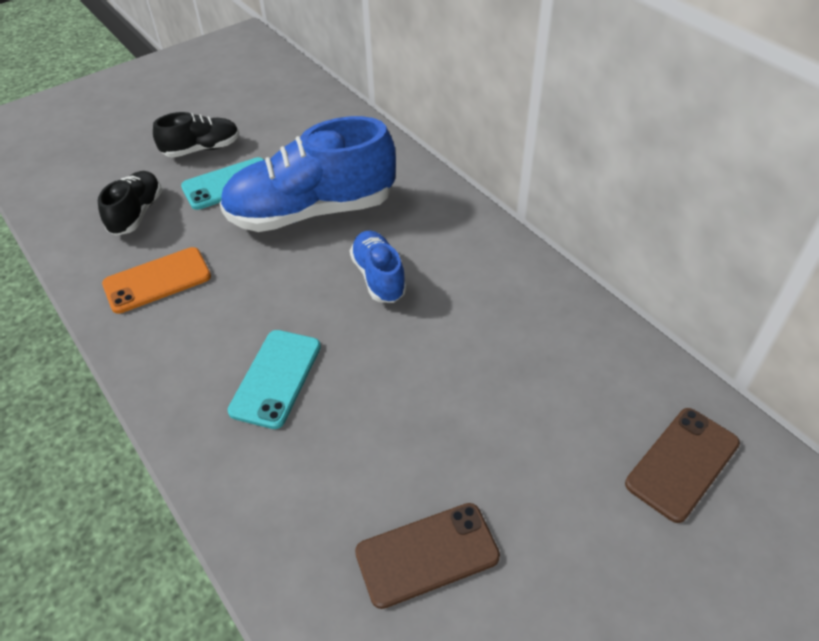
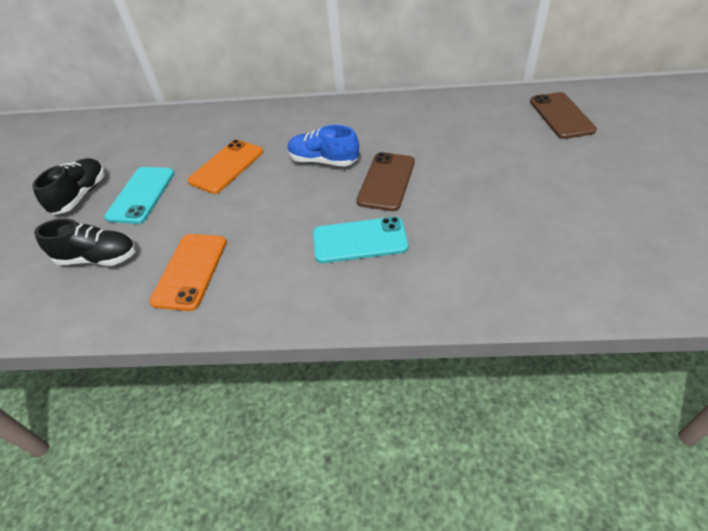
camera: 50 degrees left, 0 degrees up
(137, 213) = (98, 258): black shoe -> black shoe turned 135 degrees clockwise
(276, 378) = (359, 240): turquoise phone -> turquoise phone turned 60 degrees counterclockwise
(311, 212) = (226, 166): blue shoe -> orange phone
(427, 554) = (555, 226): brown phone -> brown phone (386, 181)

